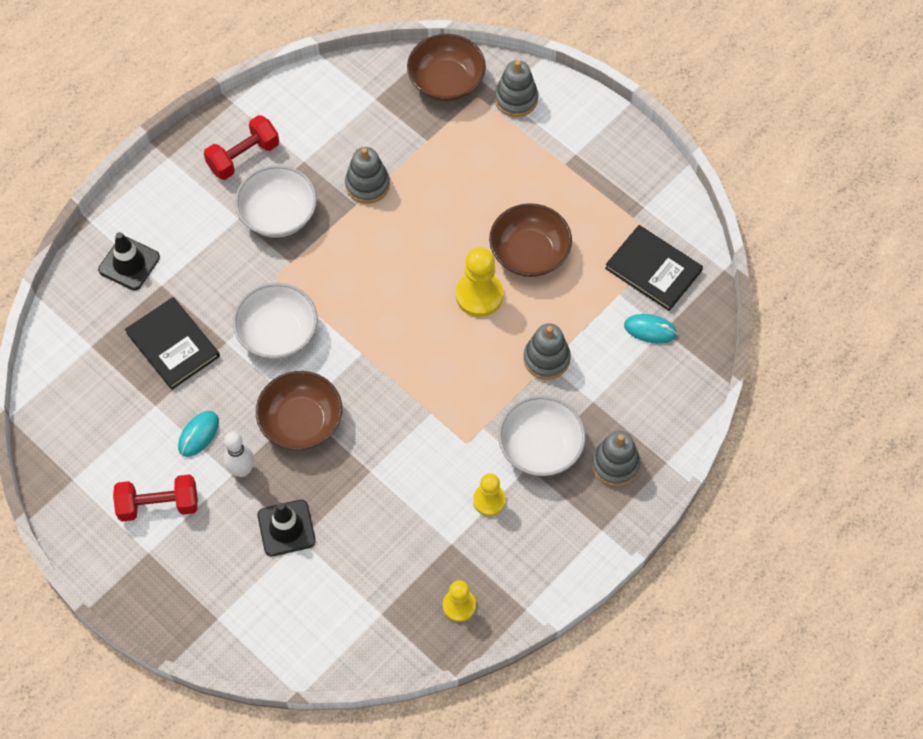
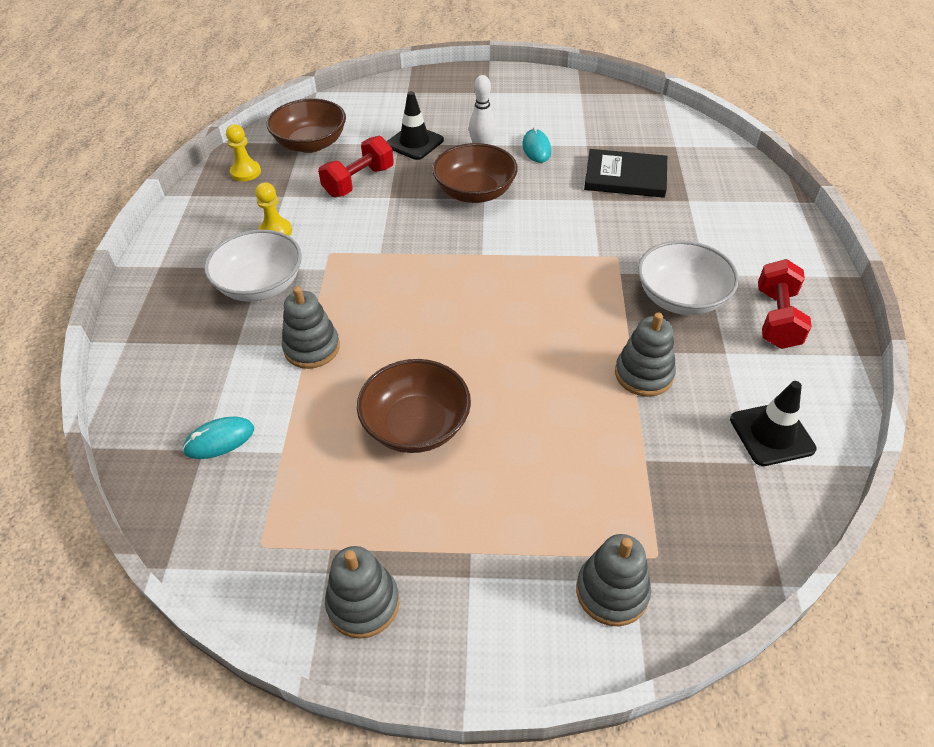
camera: 140 degrees right, 15 degrees down
(129, 263) = (730, 197): black traffic cone -> black traffic cone (771, 434)
(158, 505) = (512, 110): red dumbbell -> red dumbbell (359, 181)
(278, 333) = (563, 226): white bowl -> none
(446, 82) = (712, 546): brown bowl -> brown bowl (311, 144)
(479, 295) = (428, 356): yellow pawn -> none
(615, 464) = (178, 312): grey stacking toy -> grey stacking toy (363, 603)
(653, 269) = (259, 505): black book -> none

